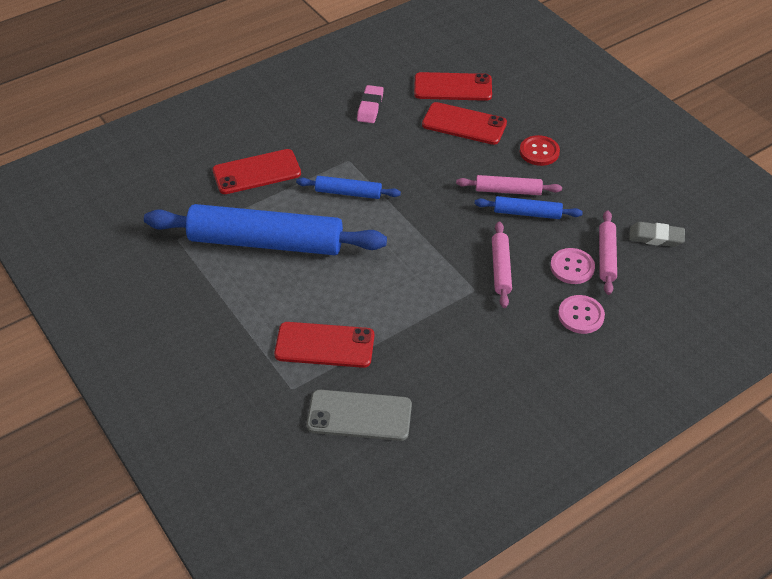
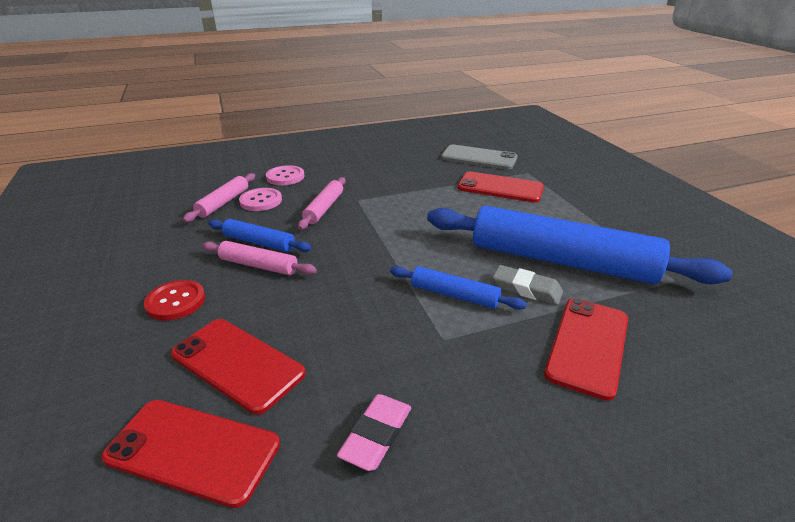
camera: 165 degrees left, 15 degrees down
(256, 172) = (588, 345): red phone -> red phone turned 60 degrees counterclockwise
(656, 237) = (163, 208): grey eraser -> grey eraser (526, 289)

